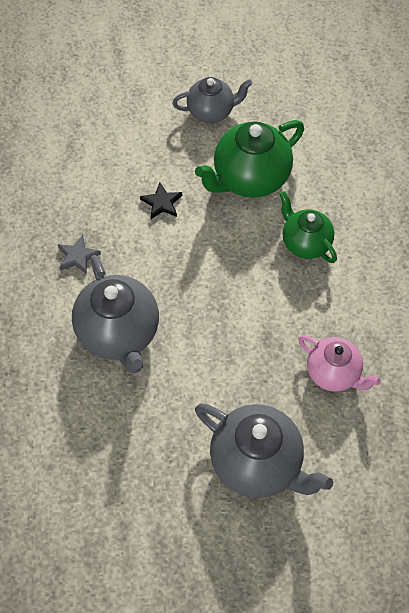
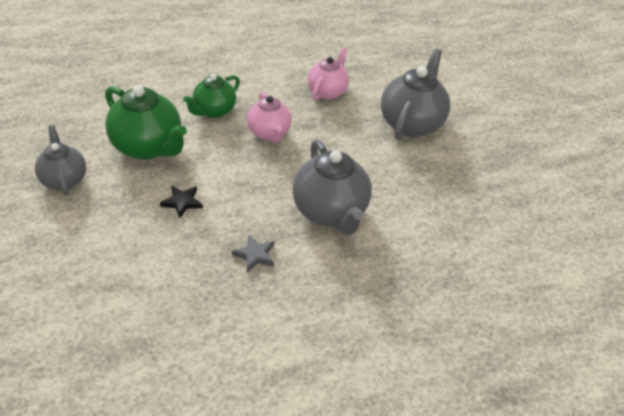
camera: 105 degrees left, 15 degrees down
(119, 334) = (330, 212): grey teapot -> grey teapot turned 105 degrees clockwise
(258, 294) = (269, 133): none -> pink teapot

